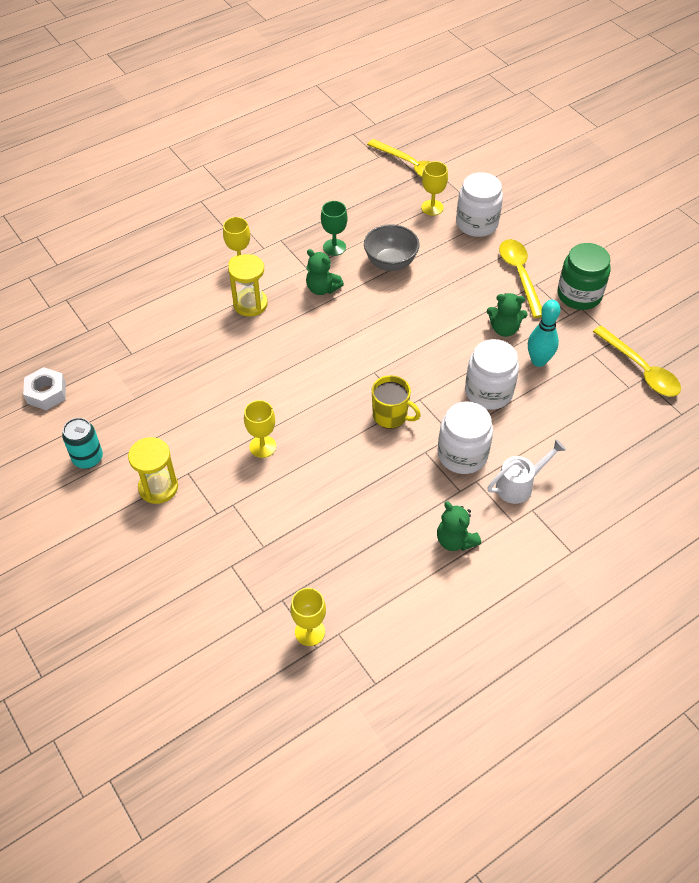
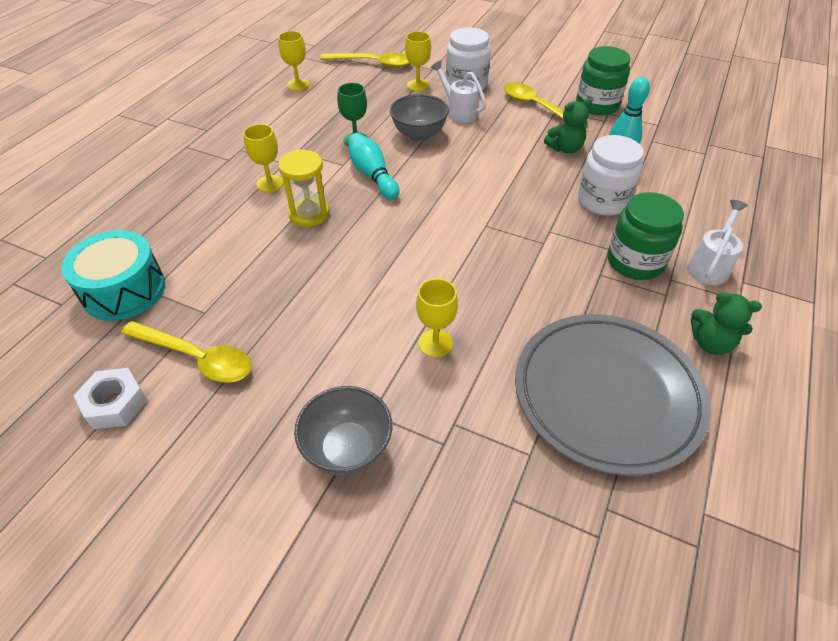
camera: 30 degrees left, 5 degrees down
(88, 458) = (226, 459): turquoise can -> none
(91, 313) = (124, 290): none -> turquoise drum
(158, 487) = (347, 449): yellow hourglass -> grey bowl
(310, 631) = (673, 530): yellow goblet -> yellow goblet (298, 85)
(322, 288) = (372, 175): green teddy bear -> turquoise bowling pin
(346, 536) = (607, 394): none -> grey plate
(391, 416) = (538, 256): yellow mug -> none
(445, 252) = (459, 111): none -> white watering can
(462, 454) = (635, 261): white jar -> green jar
(640, 369) = (699, 138): yellow spoon -> yellow spoon (196, 358)

